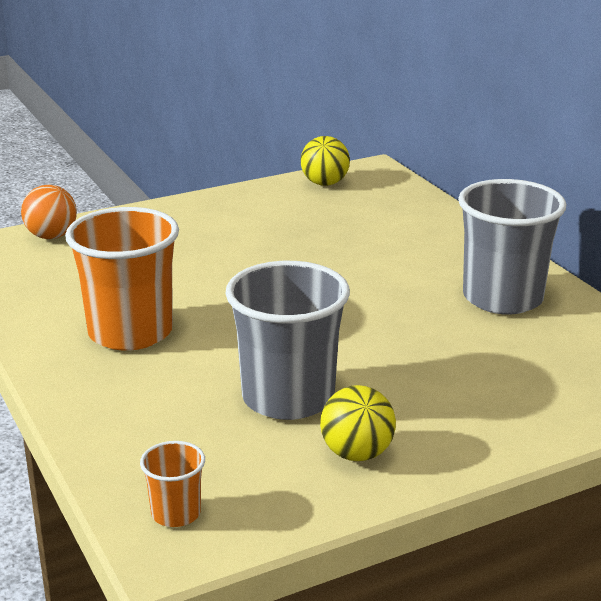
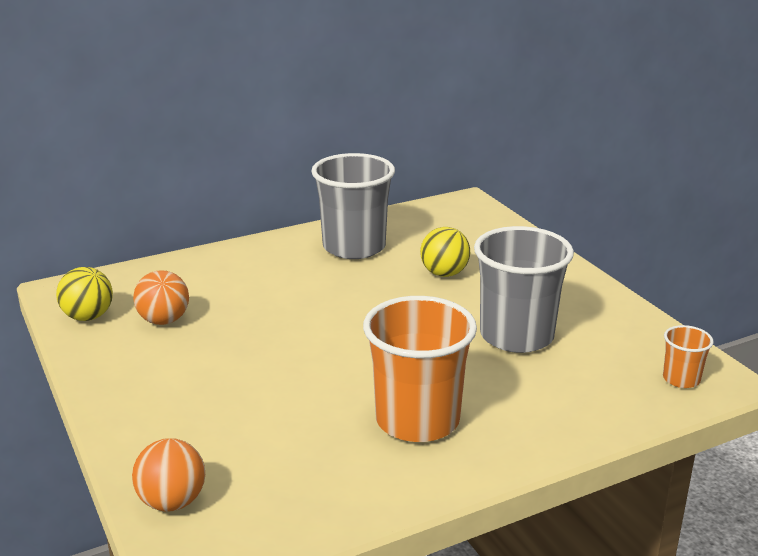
camera: 90 degrees left, 0 degrees up
(319, 212) = (164, 320): none -> orange ball
(357, 453) = (582, 310): yellow ball -> yellow ball (444, 273)

